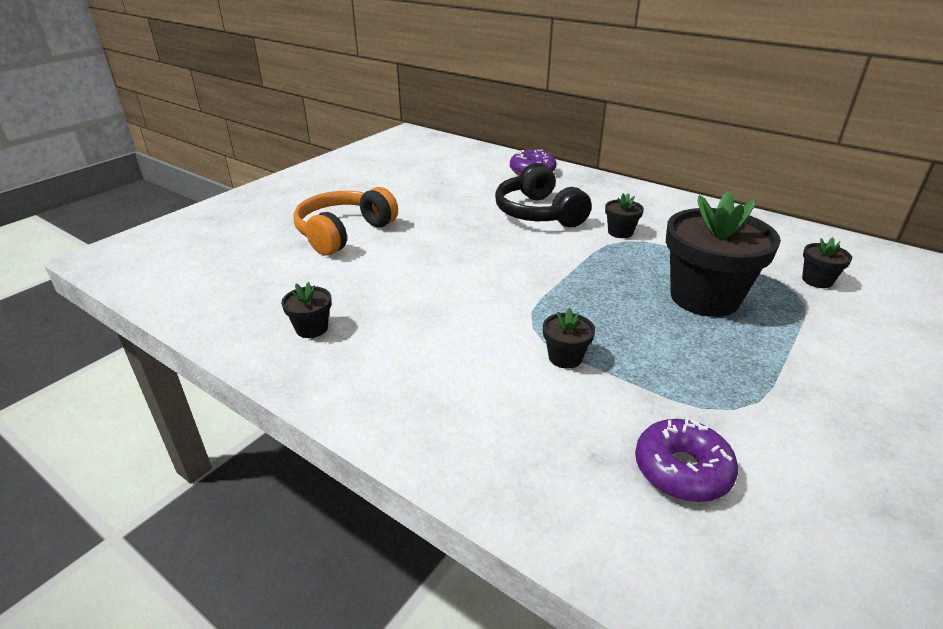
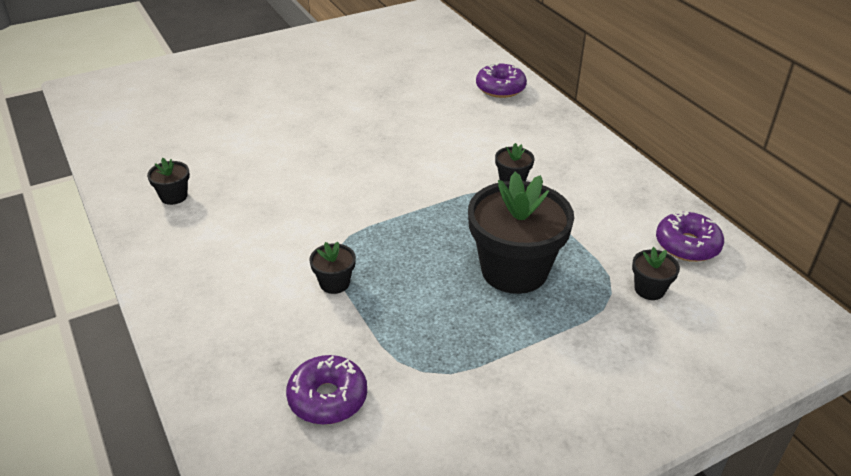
camera: 25 degrees right, 5 degrees up
(343, 233) = (268, 114): orange headphones -> none
(538, 213) = (456, 138): black headphones -> none
(800, 242) = (687, 245): none -> purple donut

